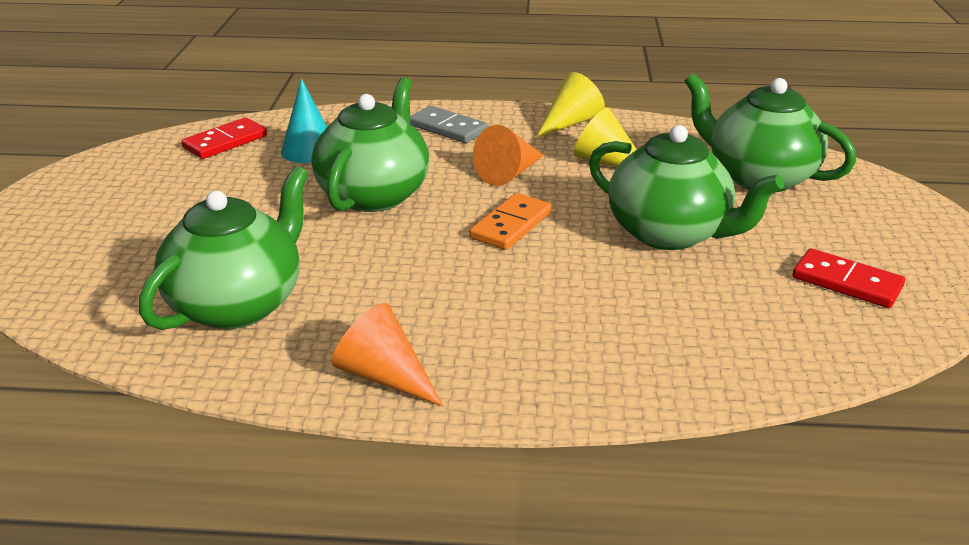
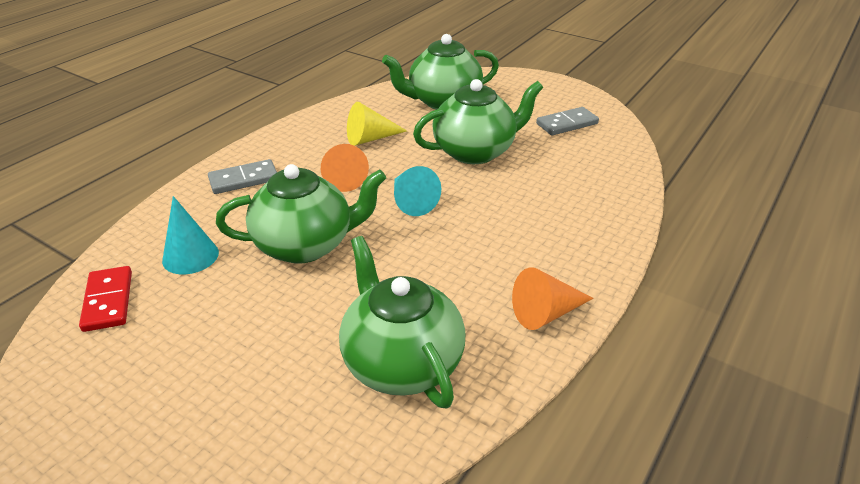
camera: 60 degrees left, 5 degrees up
(374, 194) = (305, 245): green teapot -> green teapot turned 120 degrees clockwise
(511, 225) = (411, 201): orange domino -> turquoise cone
(570, 123) = (302, 131): yellow cone -> none
(846, 282) = (567, 124): red domino -> grey domino

